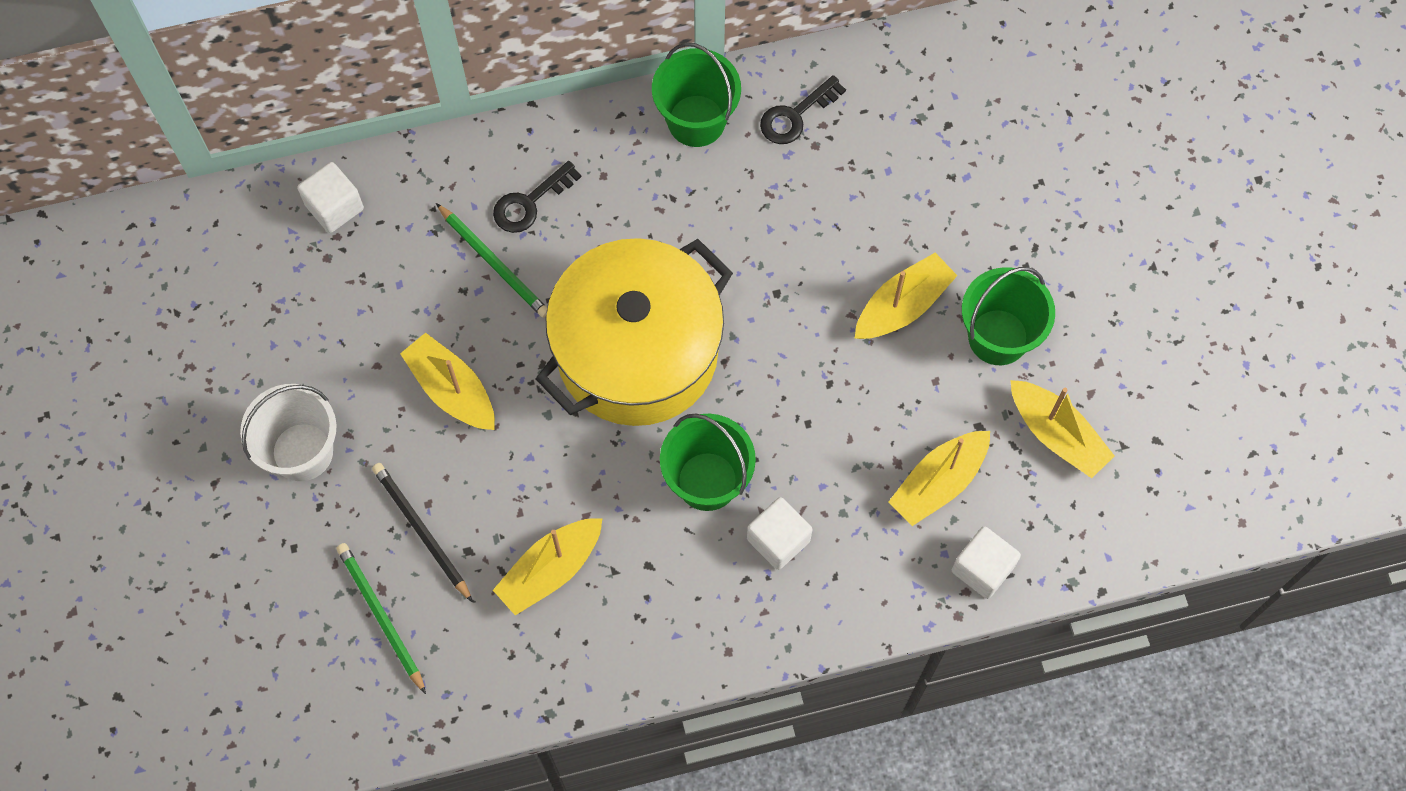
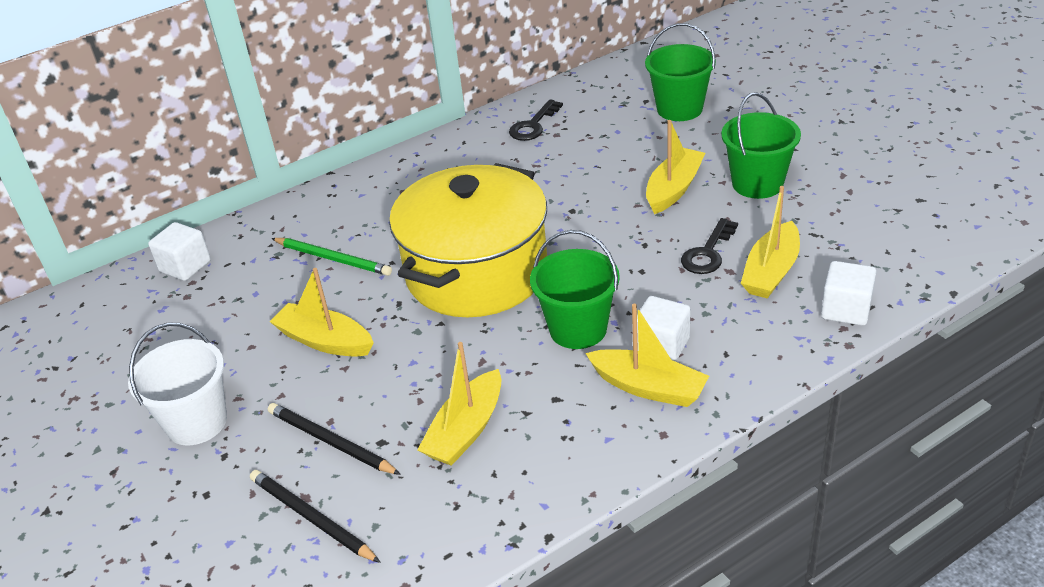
camera: 15 degrees left, 30 degrees down
(381, 616) = (311, 518): green pencil -> black pencil
(530, 203) = (349, 220): black key -> black key (708, 253)
(696, 121) = (461, 147): green bucket -> green bucket (679, 109)
(1057, 434) = (842, 218): yellow boat -> yellow boat (649, 387)

